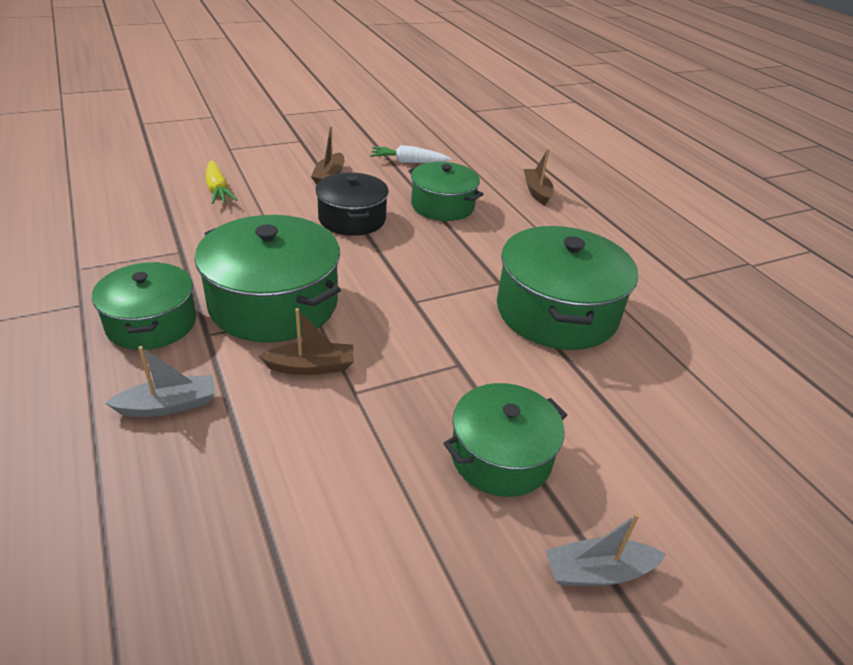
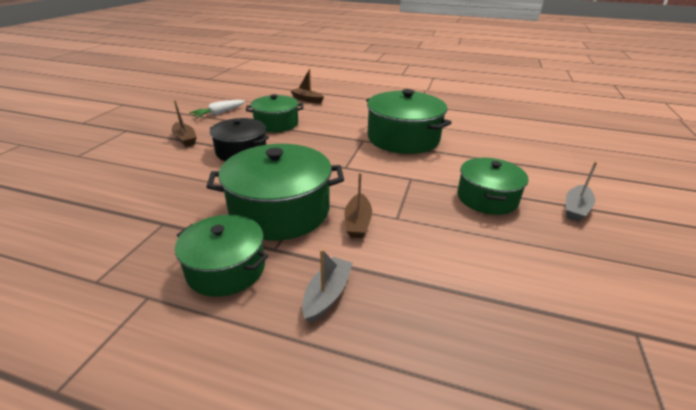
camera: 45 degrees left, 5 degrees down
(218, 190) = (118, 180): yellow carrot -> none
(311, 366) = (357, 222): brown boat -> brown boat turned 150 degrees clockwise

